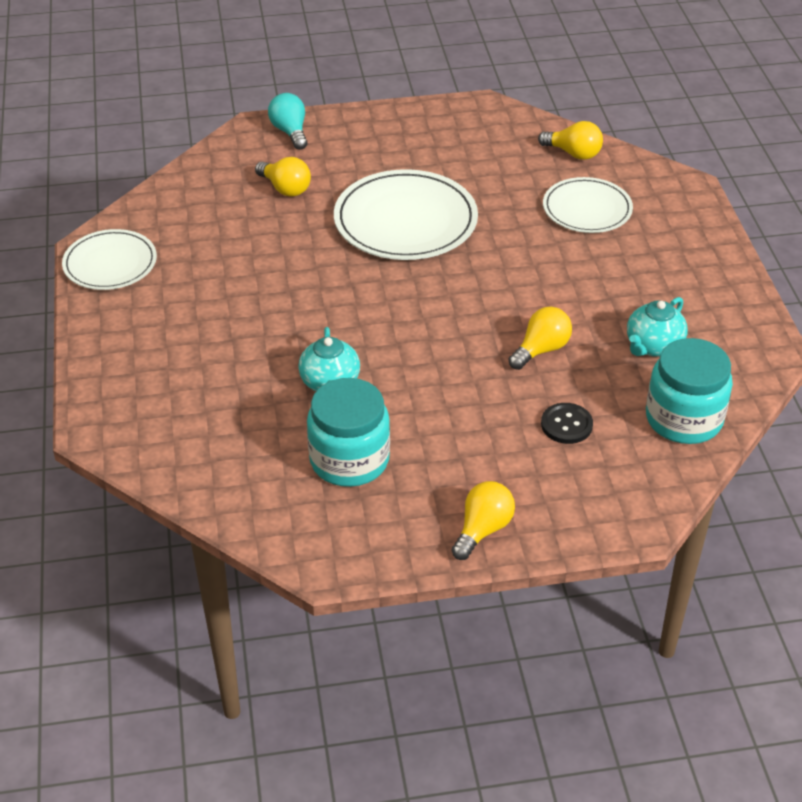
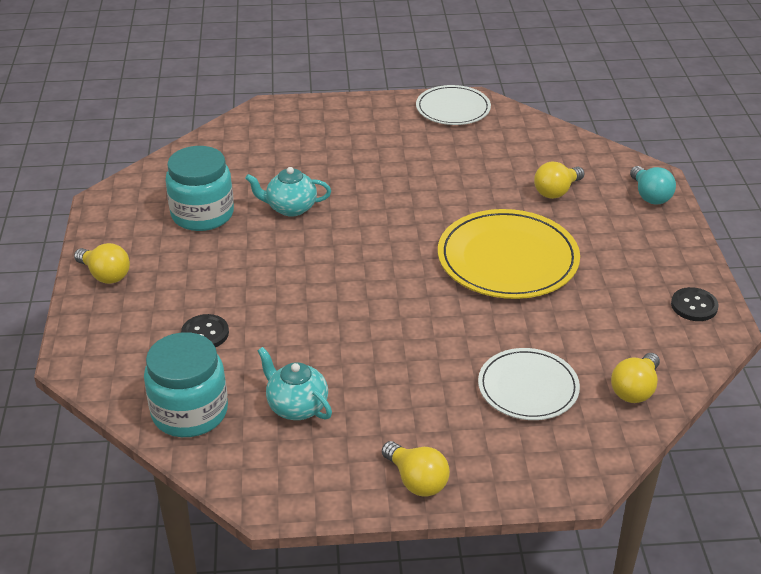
camera: 95 degrees right, 5 degrees down
(290, 132) = (650, 196): turquoise light bulb -> turquoise light bulb turned 90 degrees clockwise
(405, 220) = (507, 259): white plate -> yellow plate
(458, 118) = (694, 306): none -> black button
(541, 349) = (307, 328): yellow light bulb -> yellow light bulb (416, 480)

